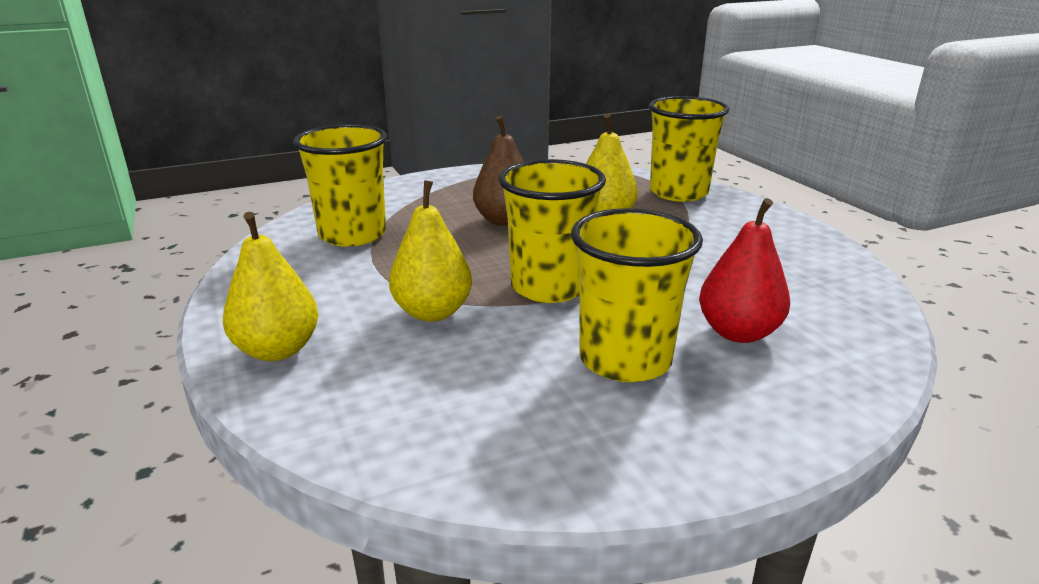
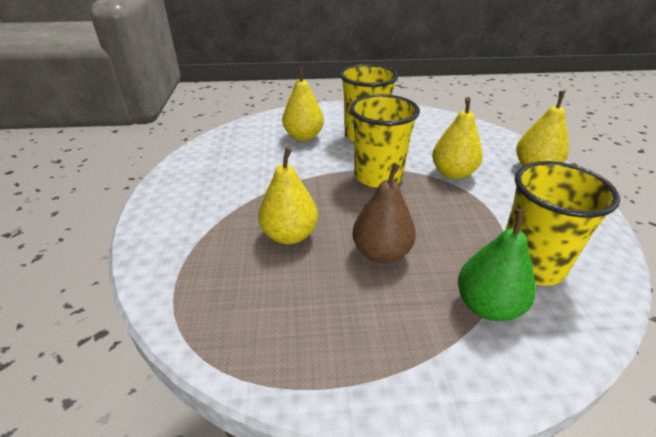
camera: 160 degrees left, 10 degrees up
(403, 207) = (487, 306): none -> green pear
(678, 192) = (180, 259): yellow cup -> none
(738, 332) = (303, 136): red pear -> yellow pear

